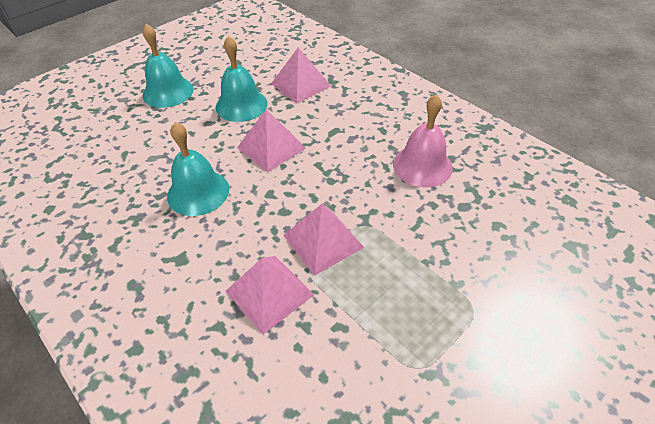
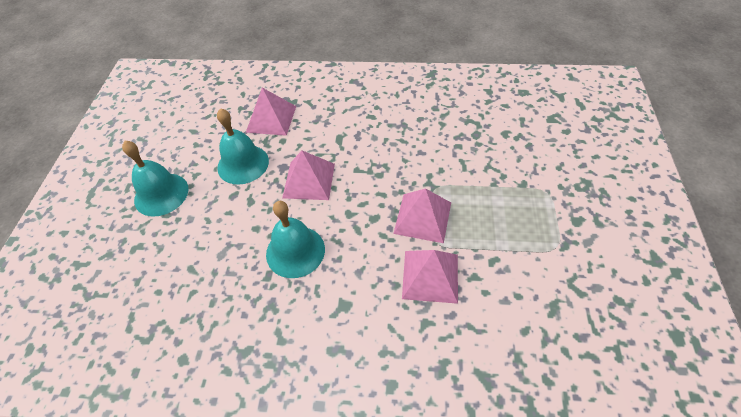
camera: 40 degrees left, 5 degrees up
(422, 165) = (424, 124): pink bell -> none

